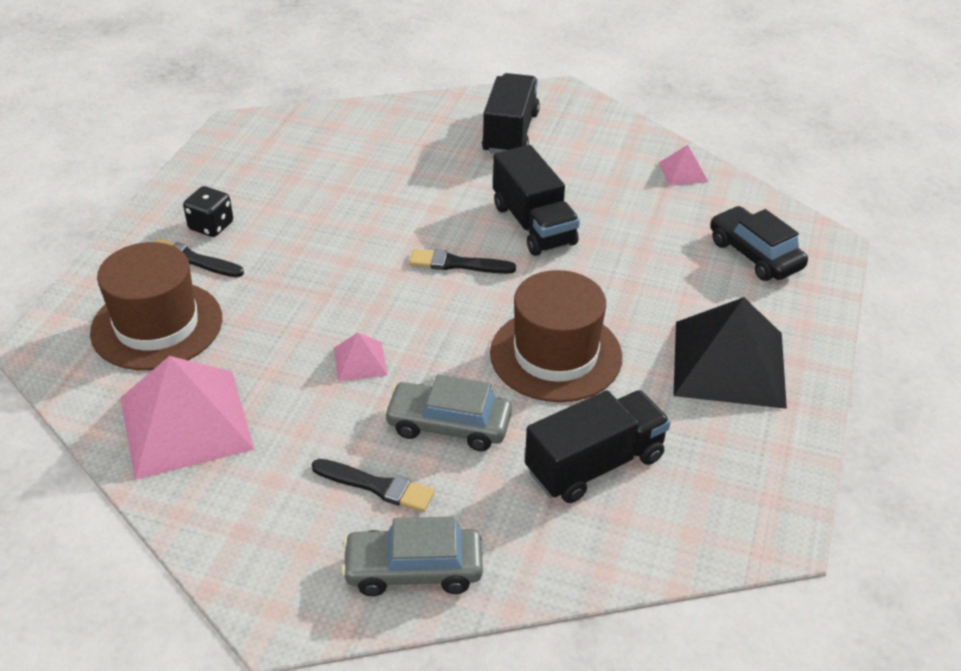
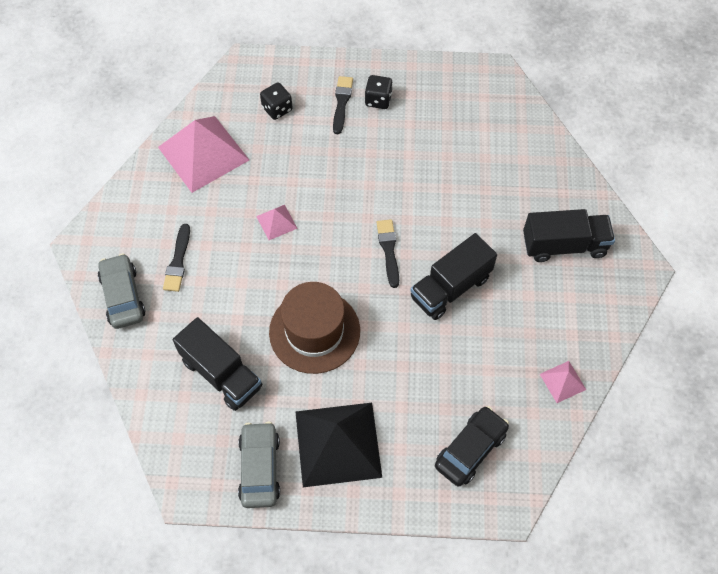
camera: 75 degrees right, 20 degrees up
(157, 325) = (277, 109): brown hat -> black dice
(448, 425) = (234, 285): grey car -> grey car (259, 468)

